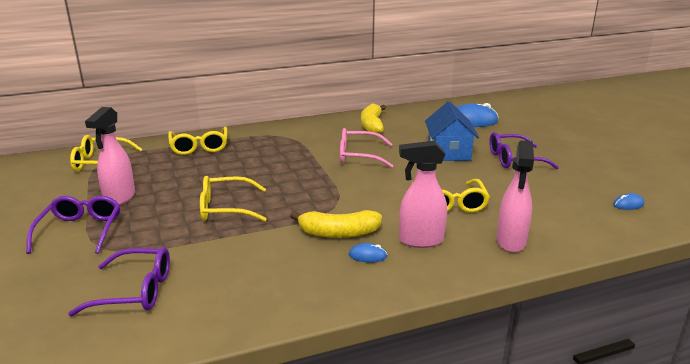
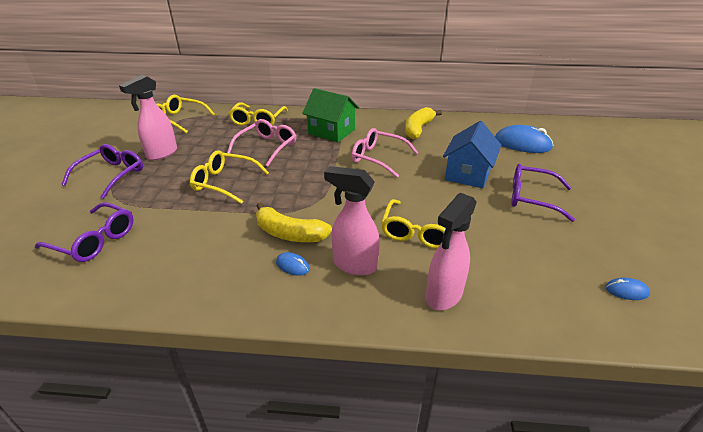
camera: 25 degrees right, 10 degrees up
(237, 169) = (267, 147): none -> pink glasses
(290, 142) = (331, 131): none -> green house

